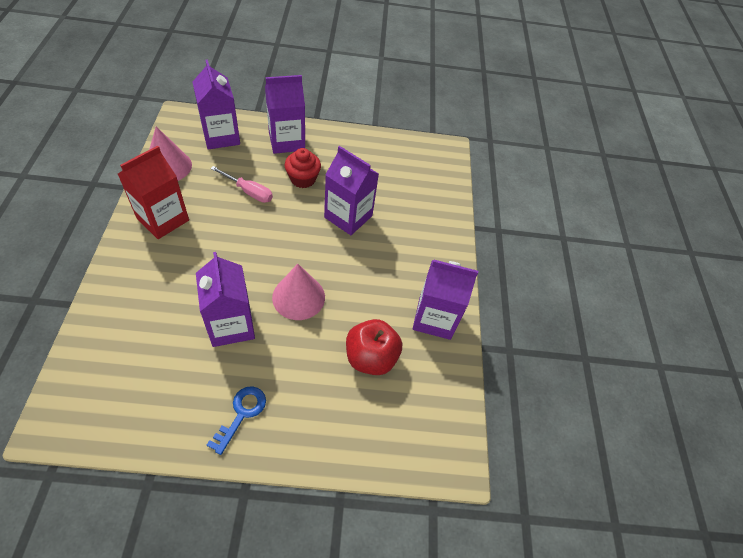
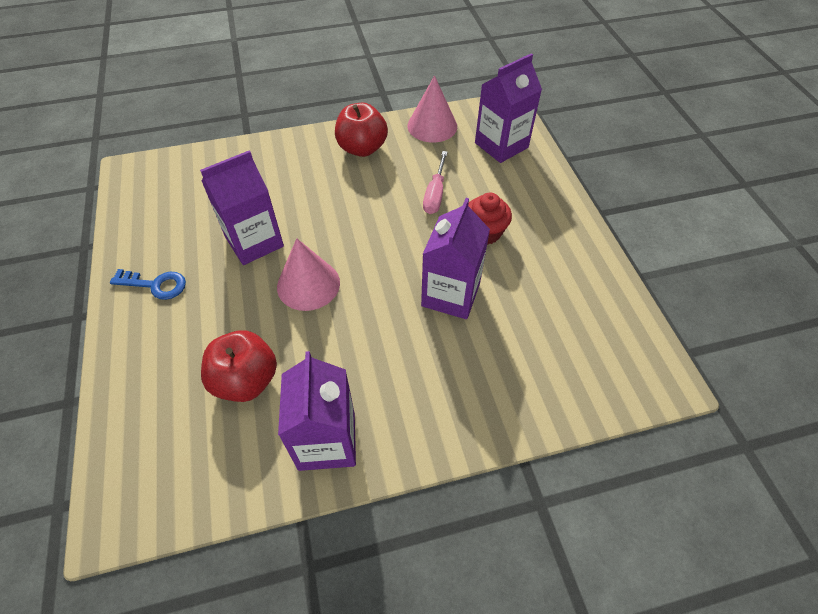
camera: 80 degrees right, 0 degrees up
(163, 219) = (362, 148): red carton -> red apple
(286, 141) = (535, 198): purple carton -> none

